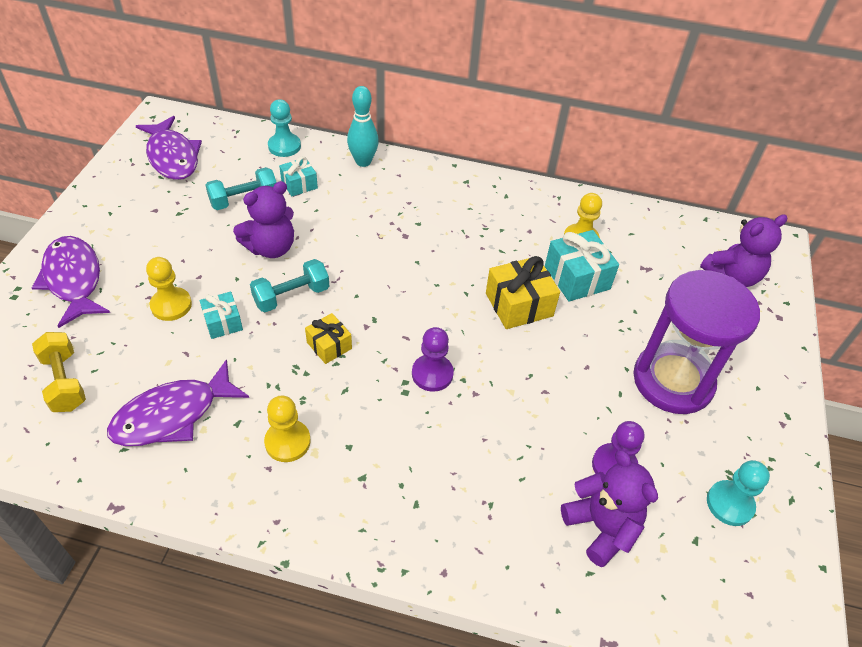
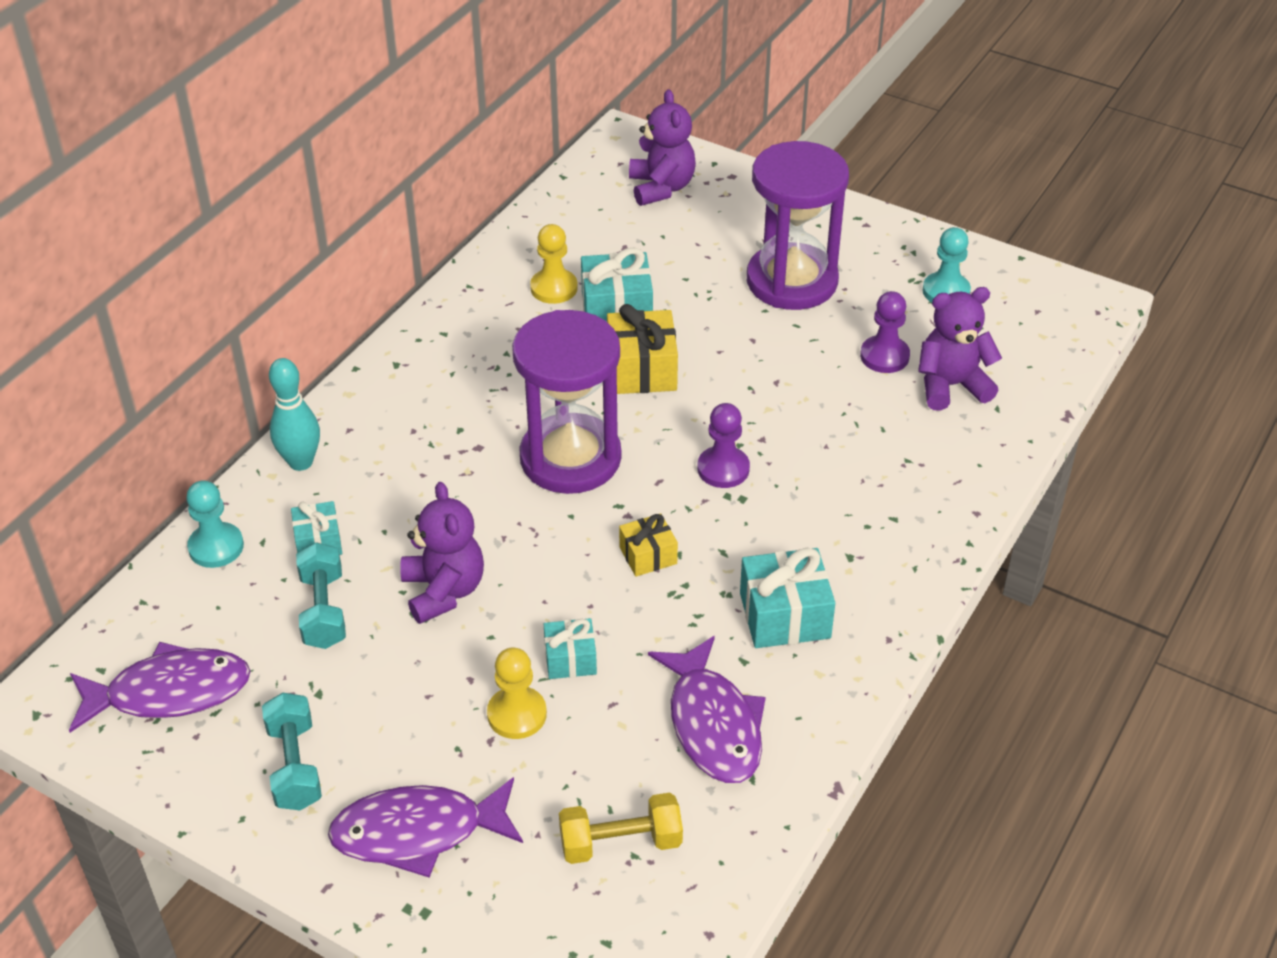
camera: 70 degrees left, 5 degrees down
(287, 442) = (784, 615): yellow pawn -> turquoise gift
(291, 296) = (548, 581): turquoise dumbbell -> turquoise dumbbell (295, 766)
(411, 284) = (570, 458): none -> purple hourglass

